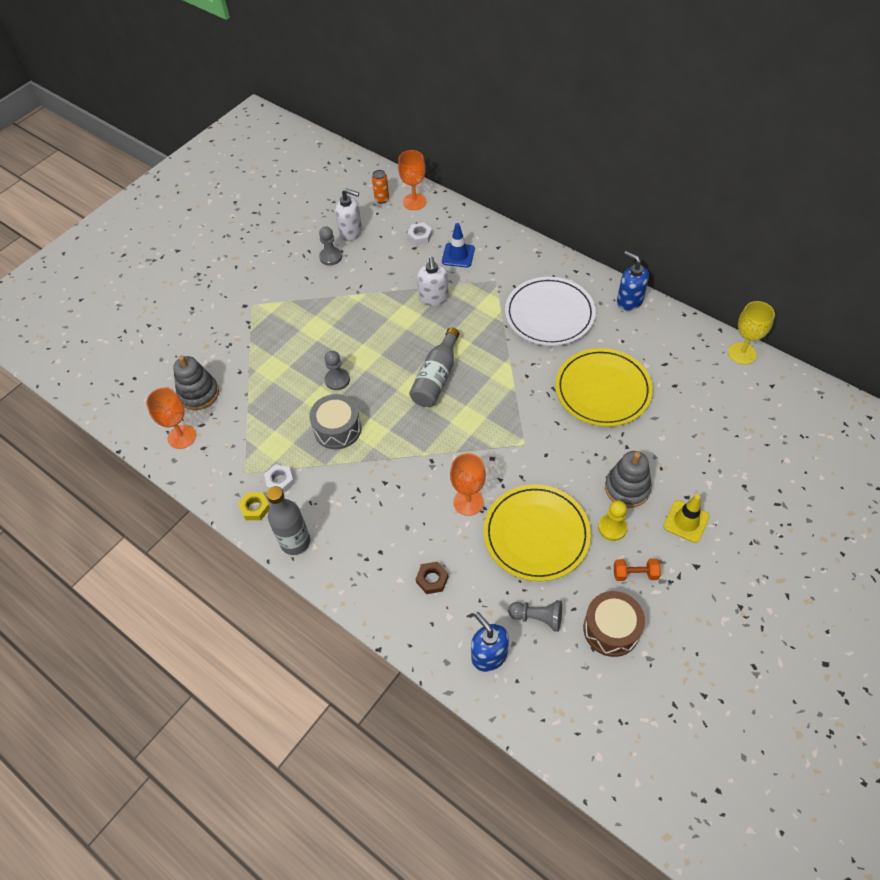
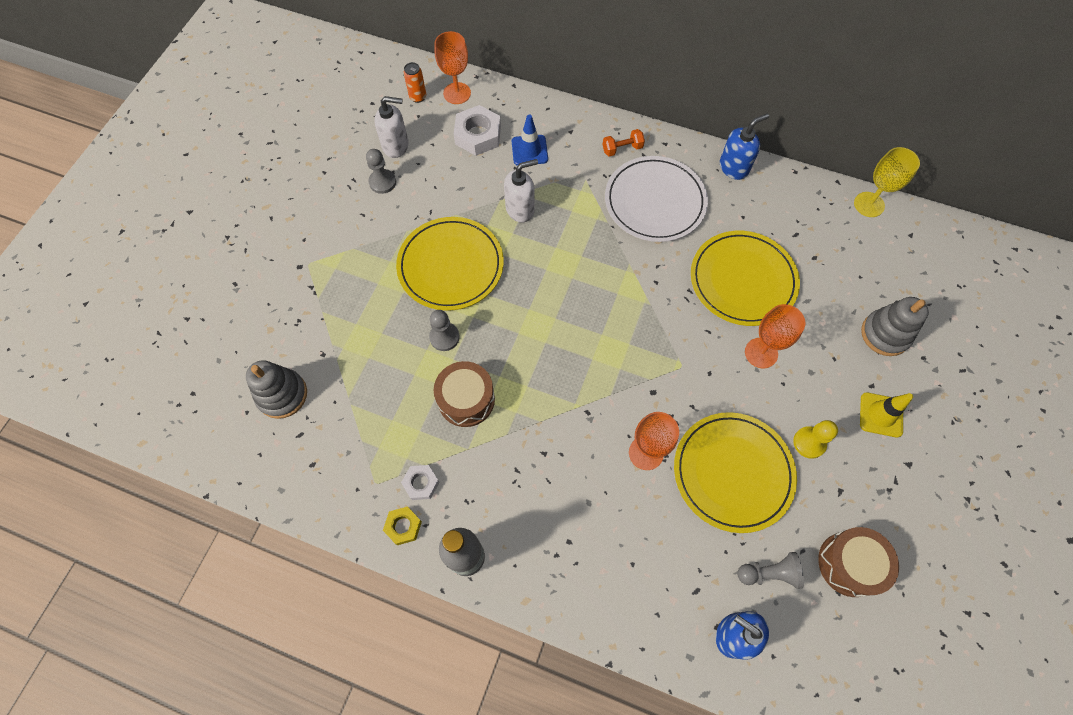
camera: 20 degrees left, 10 degrees up
(182, 437) = (280, 456): orange goblet -> orange goblet (761, 353)
(337, 429) = (466, 399): grey drum -> brown drum
(361, 329) = (450, 266): none -> yellow plate
(420, 236) = (478, 135): white nut -> white nut, size x1.72
(432, 579) = (639, 560): brown nut -> none
(433, 298) = (520, 209): white soap dispenser -> white soap dispenser turned 90 degrees counterclockwise
(436, 377) = (557, 308): grey bottle -> none
(627, 488) = (808, 391): grey stacking toy -> grey stacking toy (885, 334)
(629, 301) = (734, 167): blue soap dispenser -> blue soap dispenser turned 120 degrees clockwise
(635, 574) = (851, 491): orange dumbbell -> orange dumbbell (622, 149)

